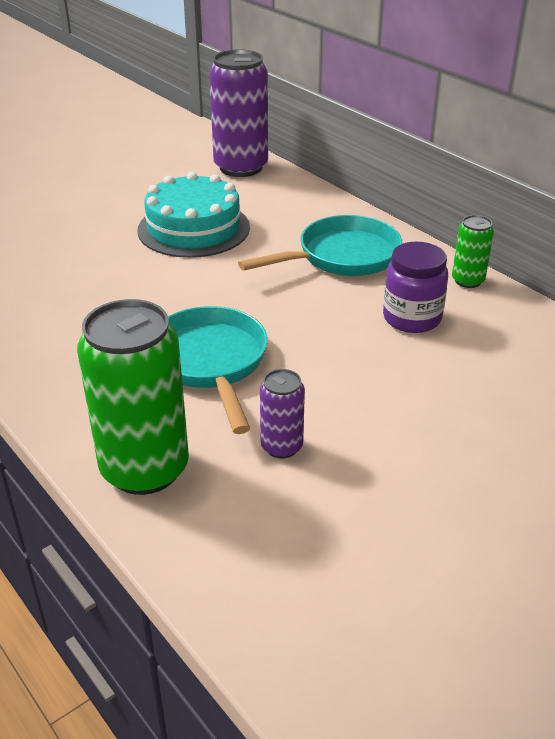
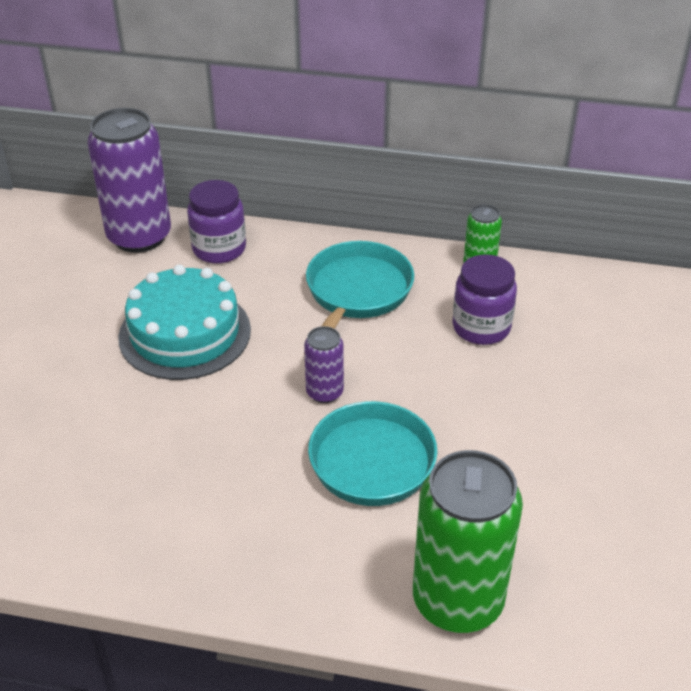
camera: 40 degrees left, 5 degrees up
(281, 446) = (529, 508): purple can -> purple can (324, 392)
(283, 193) = (219, 249): none -> purple jar

